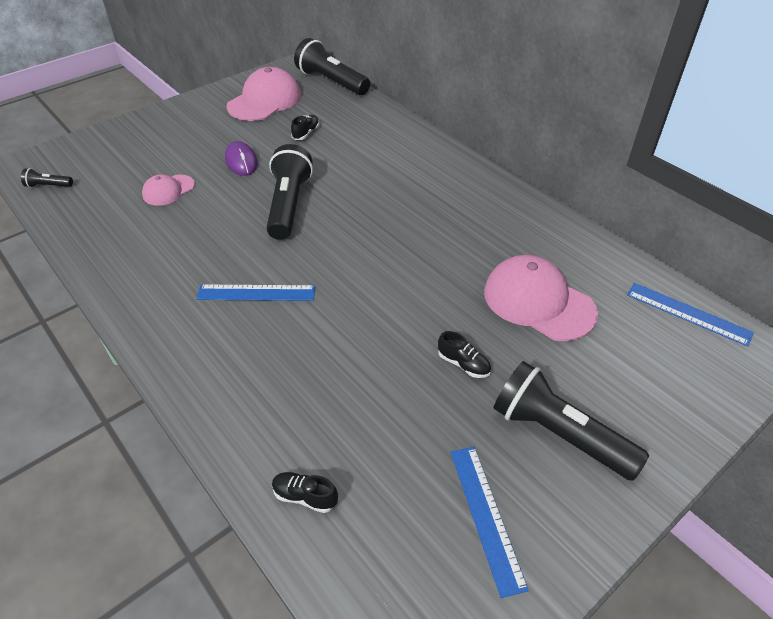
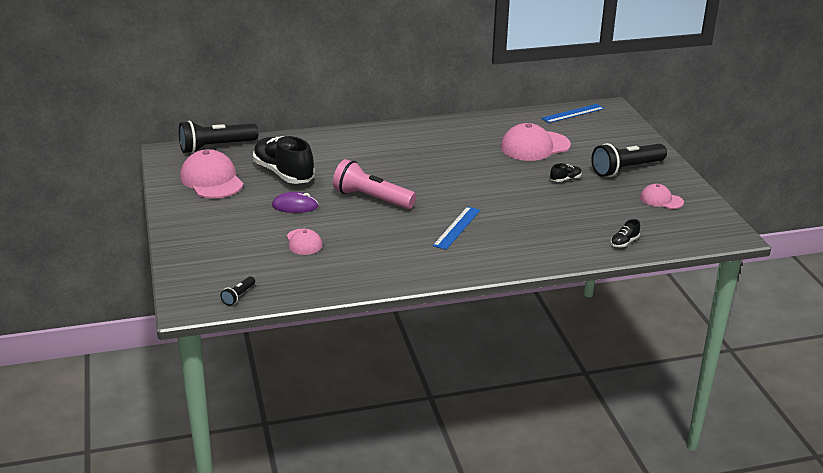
camera: 65 degrees left, 15 degrees down
(288, 205) = (371, 199): black flashlight -> pink flashlight
(306, 133) = (283, 173): black shoe -> black shoe, size x2.41
(486, 516) = (661, 200): blue ruler -> pink cap

